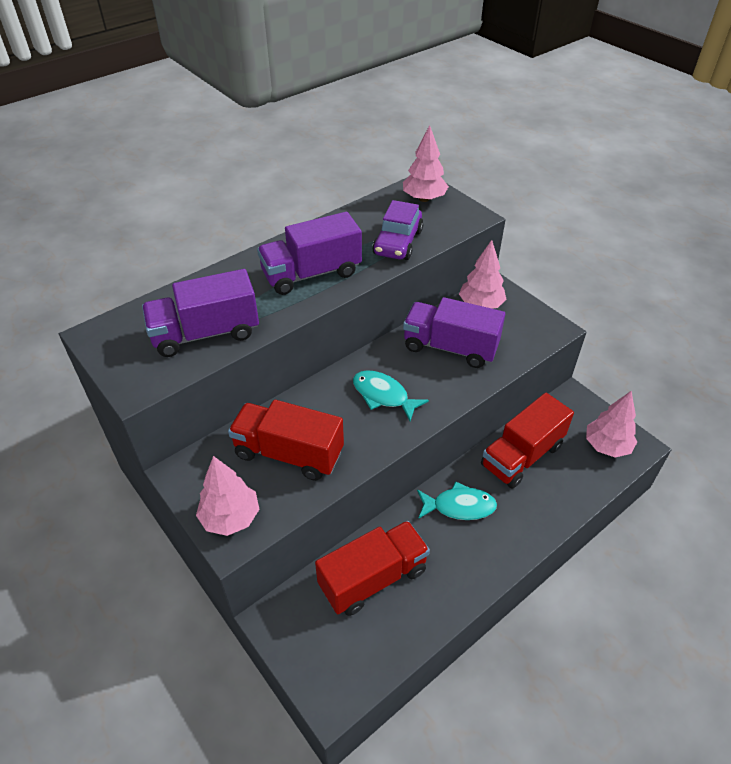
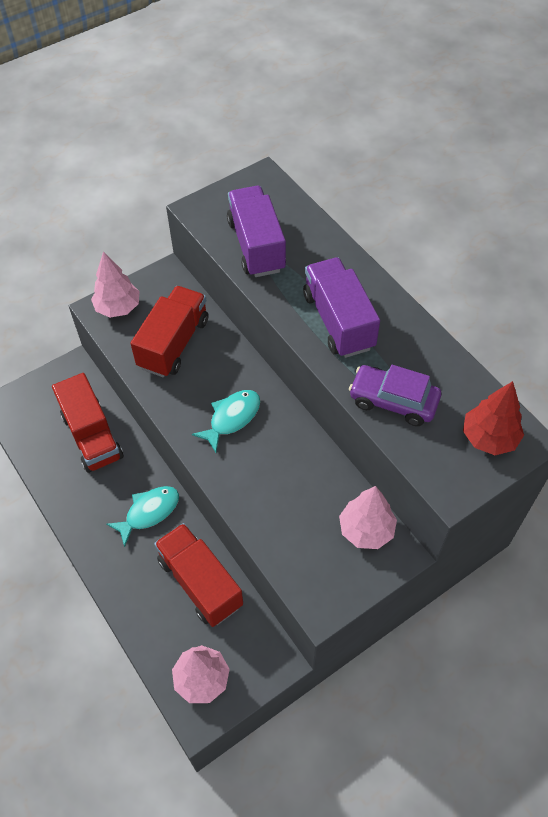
camera: 95 degrees right, 10 degrees up
(424, 199) = (489, 438): pink tree -> red tree
(450, 347) = (295, 486): purple truck -> none
(459, 506) = (149, 512): turquoise fish -> turquoise fish turned 135 degrees counterclockwise

